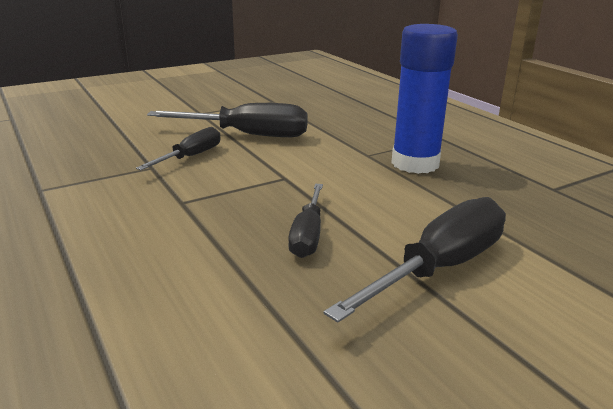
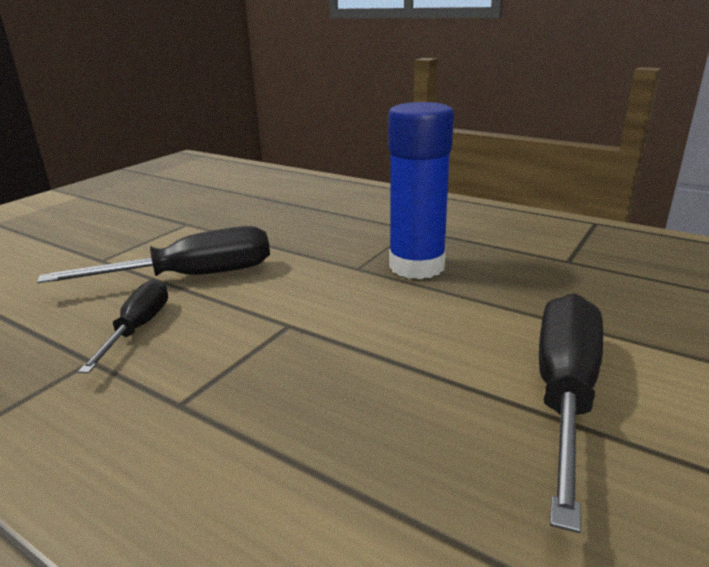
camera: 25 degrees left, 0 degrees up
(308, 235) = (387, 400): black screwdriver -> none

